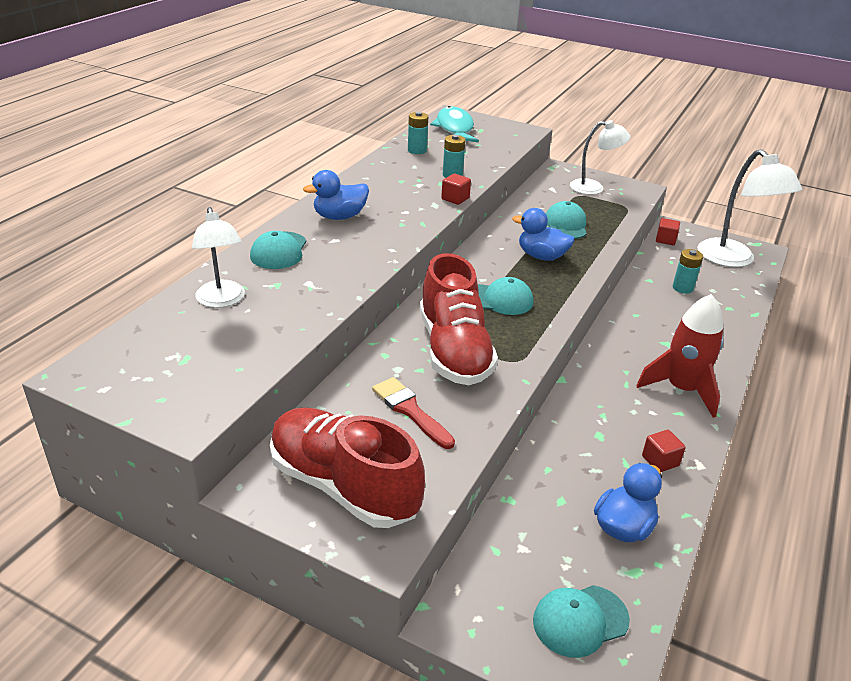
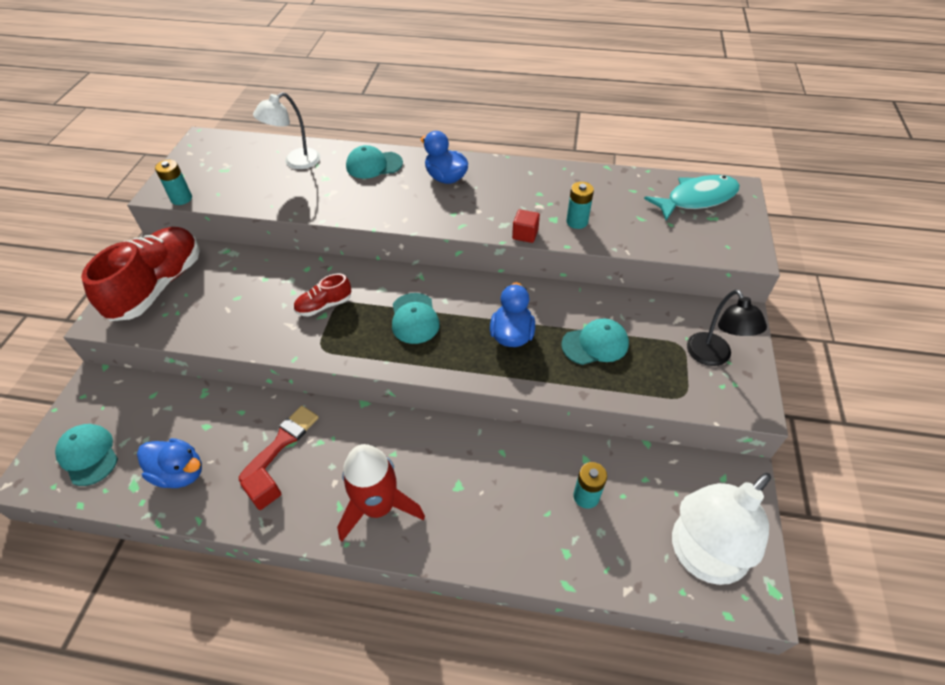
camera: 75 degrees right, 15 degrees up
(410, 410) = (240, 298): red brush -> red brush (282, 441)
(417, 150) = (616, 187): turquoise battery -> turquoise battery (181, 199)
(454, 350) = (324, 305): red shoe -> red shoe, size x0.47
(594, 188) = (713, 357): white lamp -> black lamp
(665, 240) = (700, 469): red cube -> none

